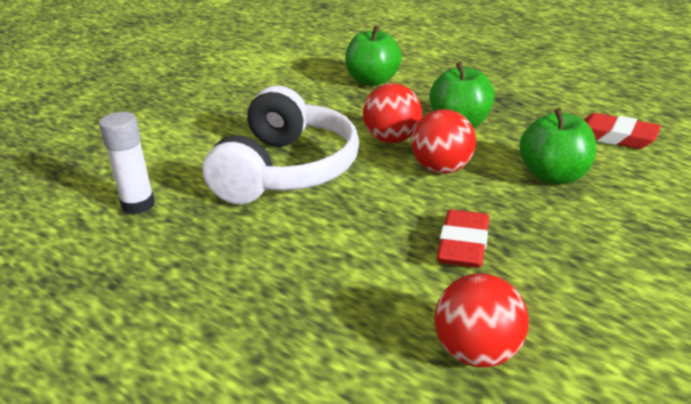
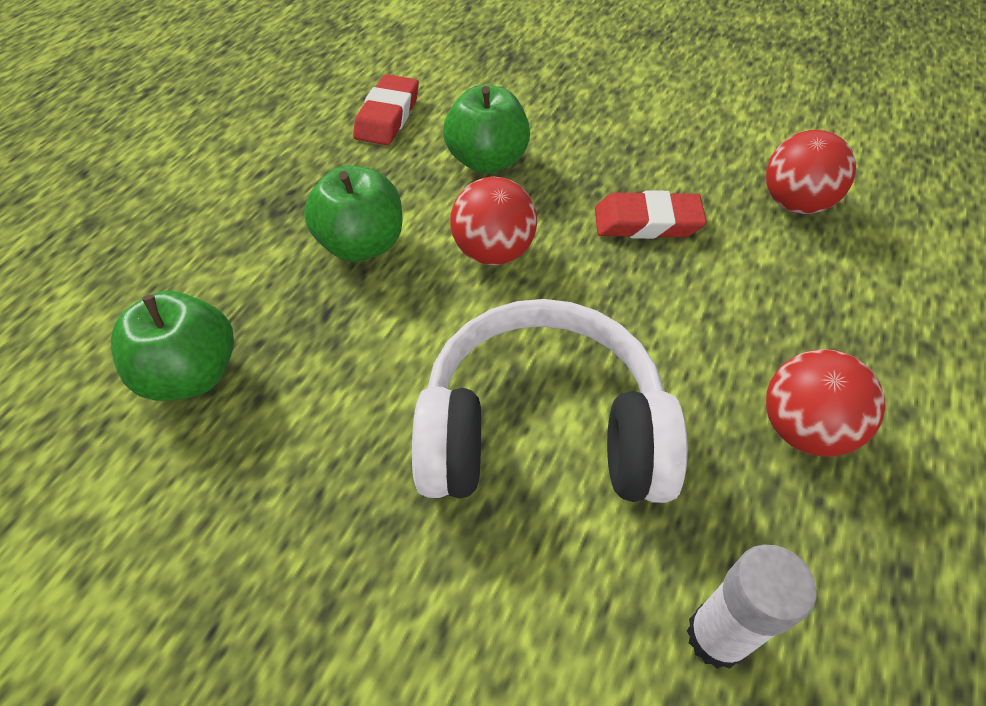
camera: 105 degrees left, 20 degrees up
(392, 139) = (419, 314): red ball -> red ball (803, 429)

